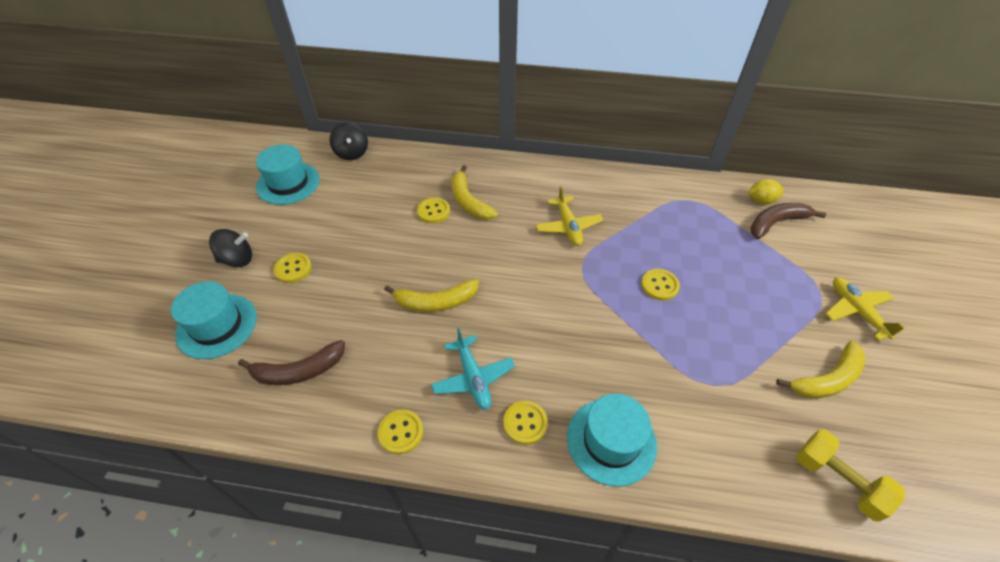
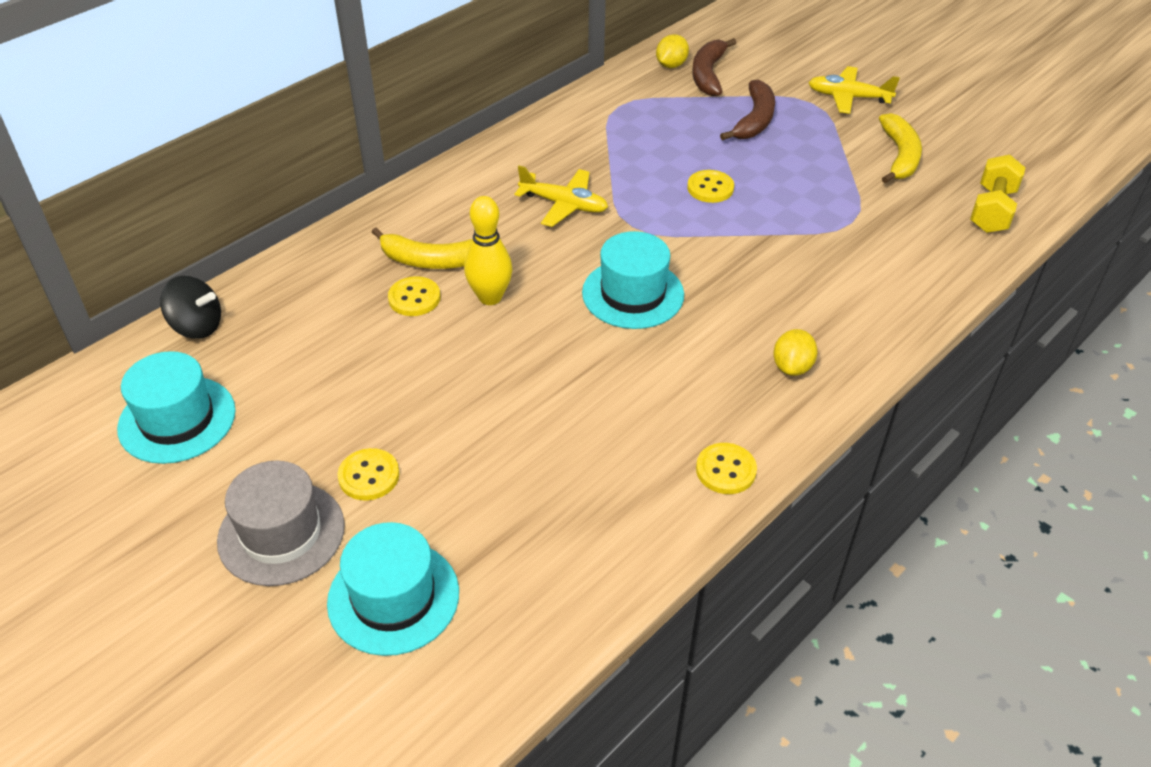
camera: 55 degrees left, 5 degrees down
(237, 259) = (281, 533): black spinning top -> grey hat
(299, 371) = (558, 532): brown banana -> brown banana (754, 120)
(436, 302) = (568, 362): yellow banana -> none
(460, 240) = (490, 297): none -> yellow bowling pin
(473, 378) = (703, 379): turquoise plane -> none
(525, 423) = (792, 367): yellow button -> yellow lemon
(611, 441) = (858, 318): turquoise hat -> turquoise hat (633, 294)
(837, 480) = (991, 210): yellow dumbbell -> yellow dumbbell turned 60 degrees counterclockwise

